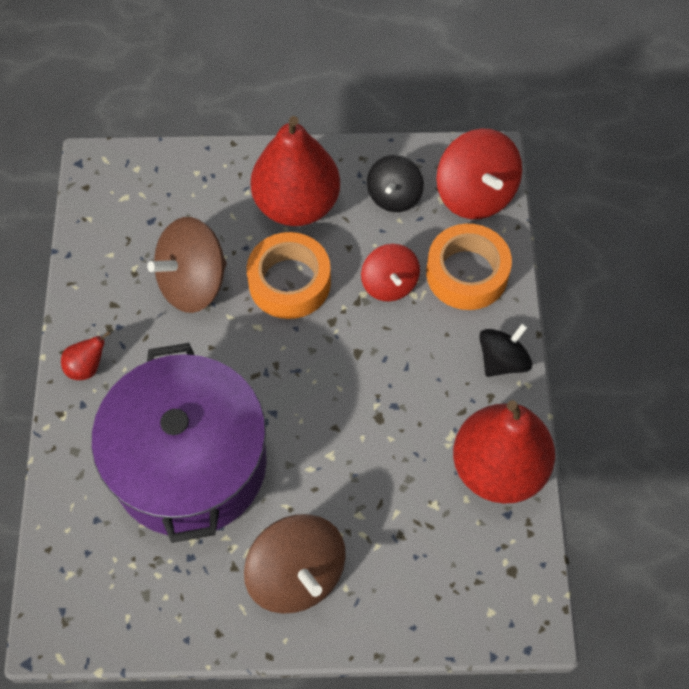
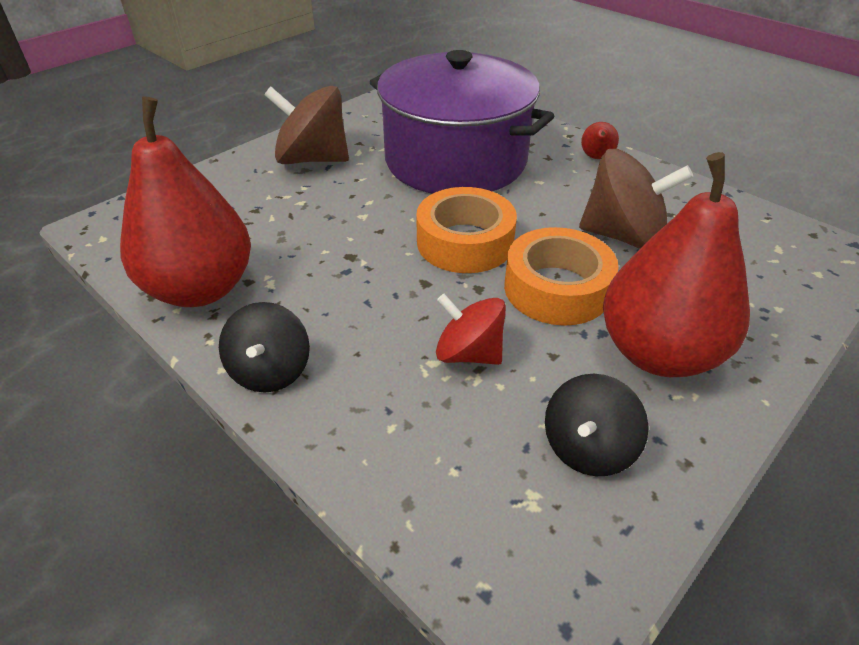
camera: 135 degrees right, 20 degrees down
(193, 283) = (623, 236): brown spinning top -> brown spinning top turned 90 degrees clockwise
(394, 196) = (587, 447): black spinning top -> black spinning top turned 120 degrees counterclockwise
(467, 273) = (399, 427): orange tape -> orange tape (465, 242)
(475, 194) = (500, 543): red spinning top -> none

